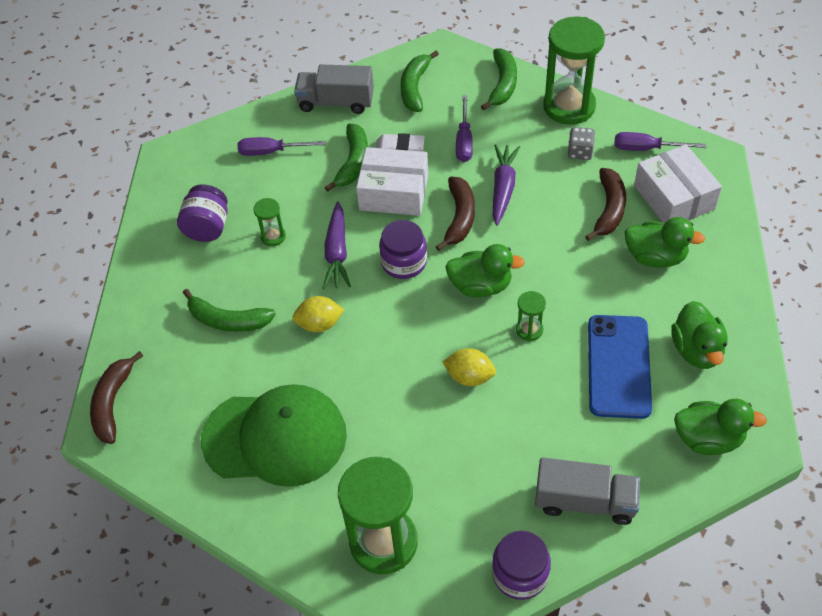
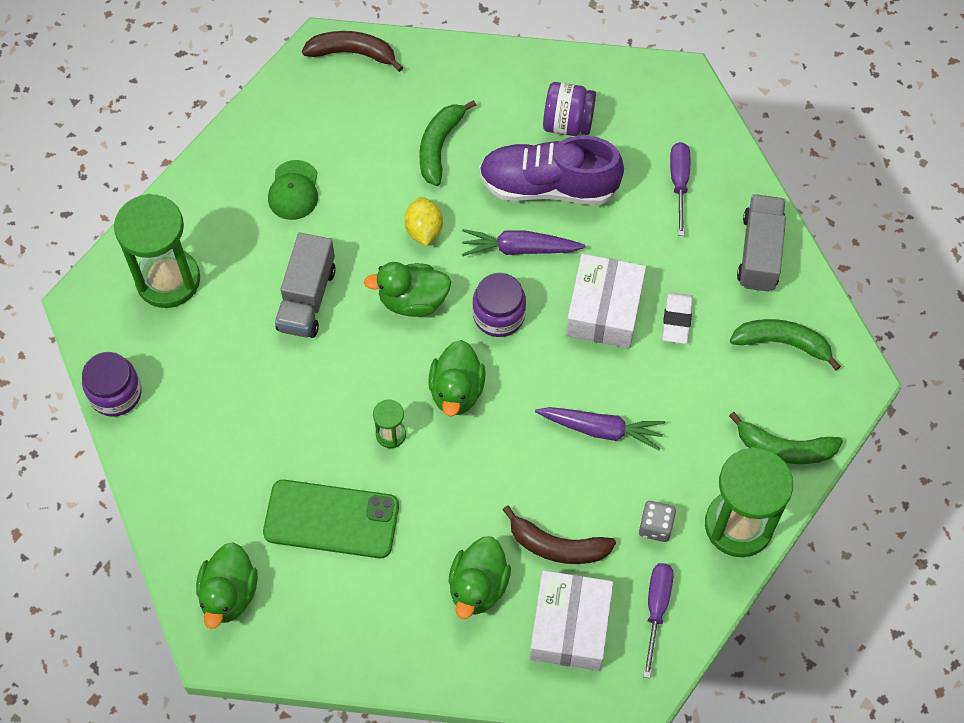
camera: 90 degrees right, 10 degrees up
(273, 236) = (548, 186): green hourglass -> purple shoe
(275, 437) = (294, 190): green cap -> green cap, size x0.48
(353, 162) = (656, 268): green banana -> none
(459, 217) = (559, 377): brown banana -> none
(464, 141) = (684, 393): purple screwdriver -> none
(469, 377) = (338, 369): yellow lemon -> none
(585, 501) = (178, 461): grey truck -> grey truck (307, 299)
(619, 366) = (331, 519): blue phone -> green phone
(674, 197) = (570, 627): white box -> white box turned 60 degrees counterclockwise
(696, 350) = (341, 606): green duck -> green duck (413, 300)

